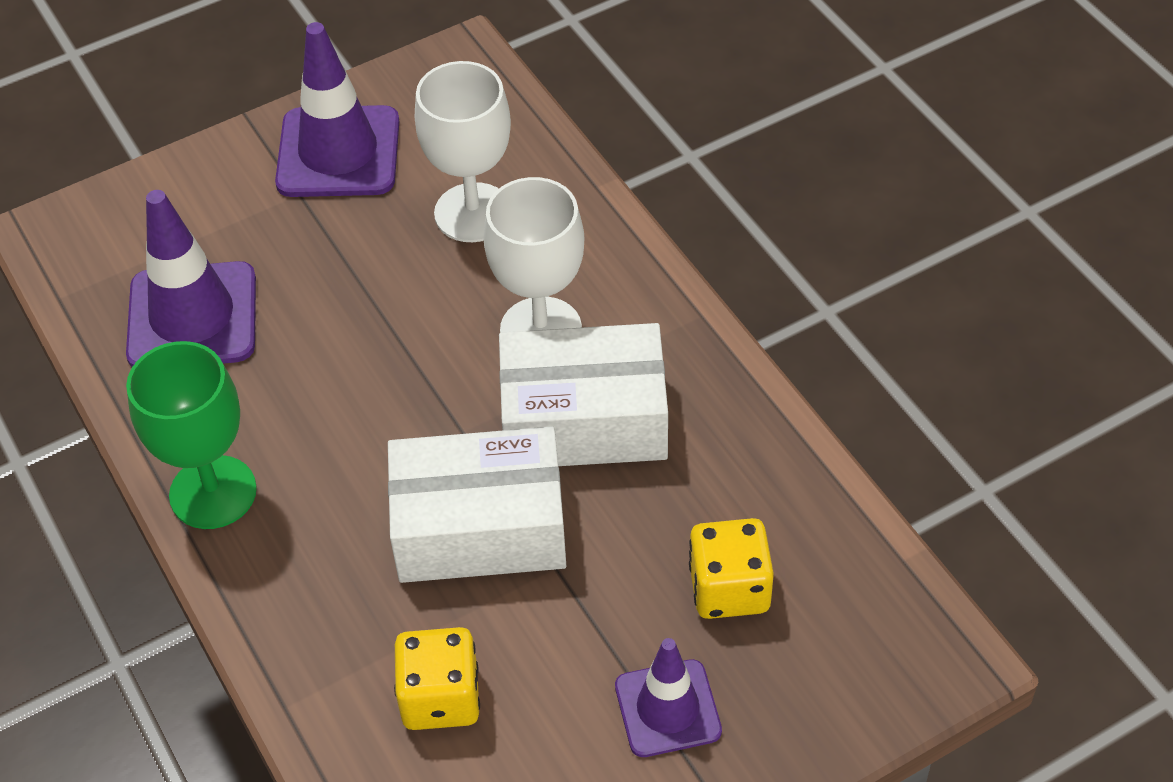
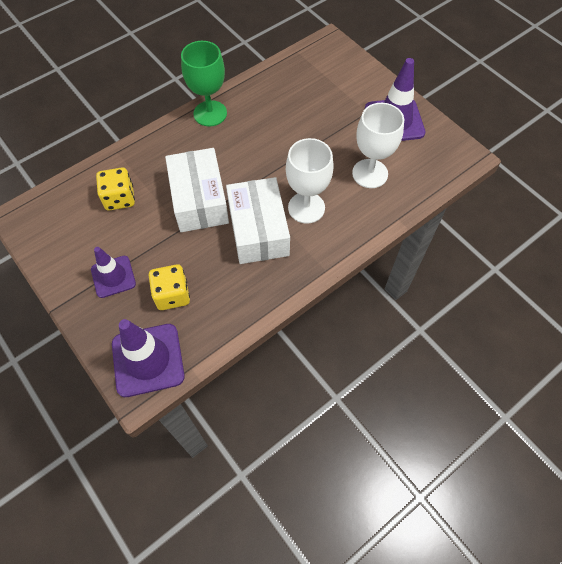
camera: 80 degrees right, 10 degrees up
(192, 317) = (294, 91): purple traffic cone -> purple traffic cone (148, 360)

